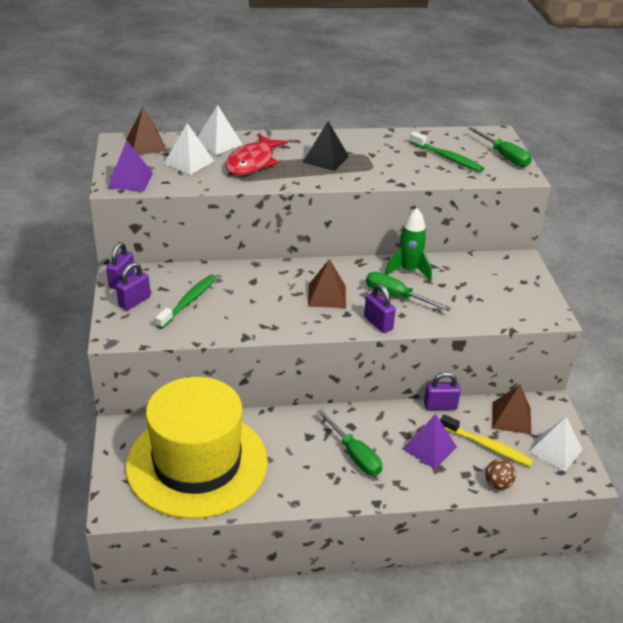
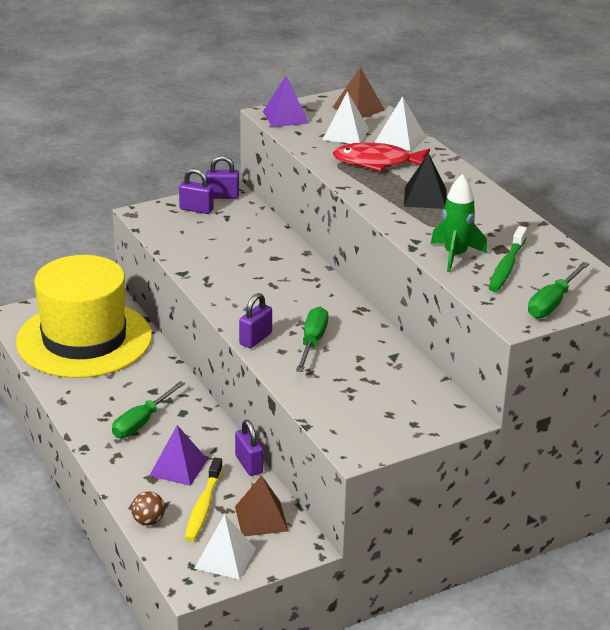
camera: 70 degrees right, 5 degrees down
(189, 301) = (216, 234): green toothbrush -> none
(327, 296) = (281, 301): brown pyramid -> none
(408, 270) = (369, 342): green rocket -> green rocket (455, 256)

